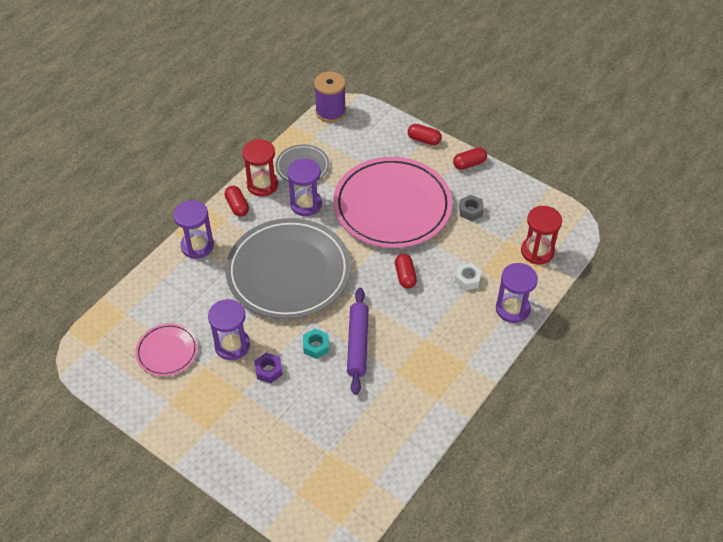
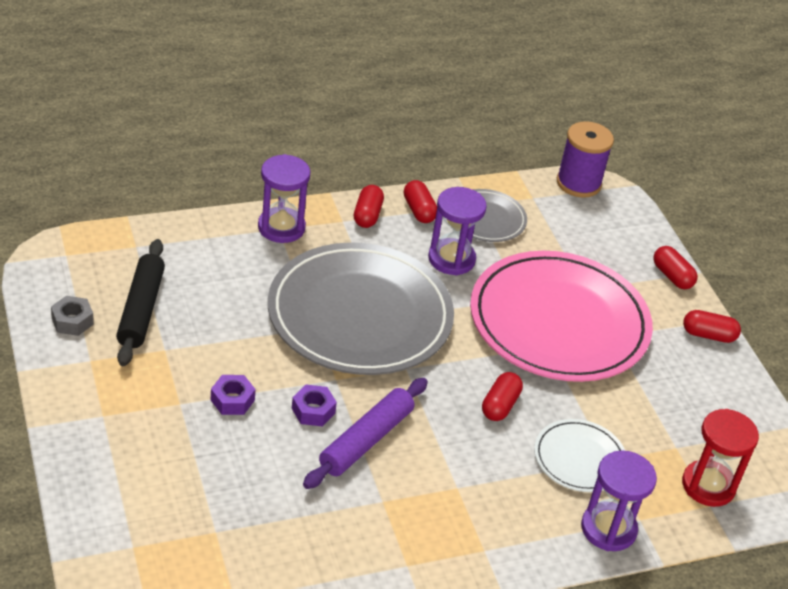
camera: 30 degrees right, 10 degrees down
(167, 351) = (140, 309): pink plate -> black rolling pin
(232, 345) = (218, 348): purple hourglass -> none
(262, 185) = (419, 210): red hourglass -> red capsule
(316, 346) = (313, 411): turquoise nut -> purple nut
(467, 279) = (579, 459): white nut -> white plate
(470, 211) = (659, 387): grey nut -> grey nut (72, 321)

